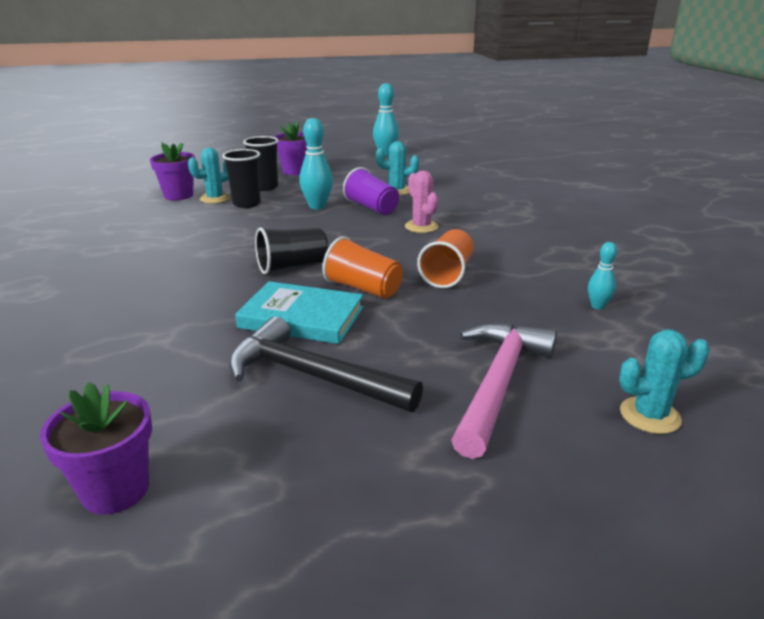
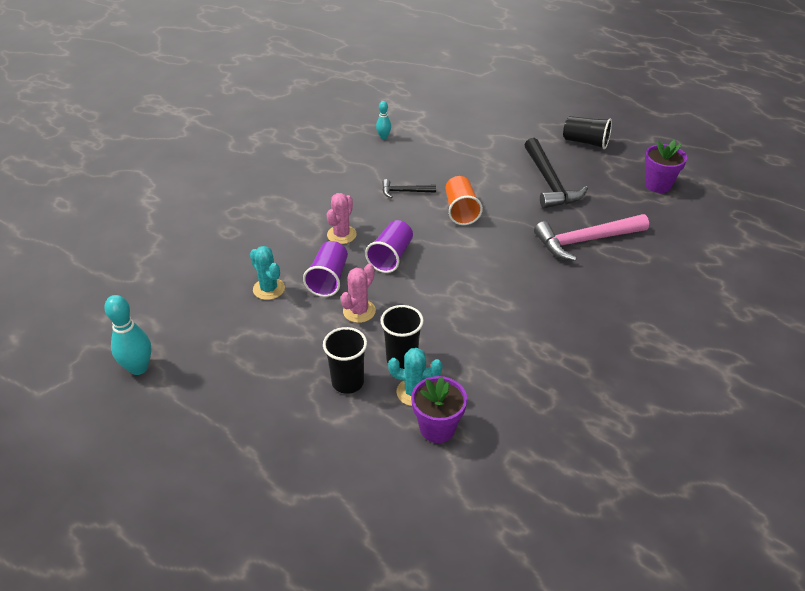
camera: 130 degrees left, 15 degrees up
(292, 266) = (472, 252): black cup -> black cup (585, 142)
(295, 171) = (274, 399): purple flower pot -> none
(301, 317) = (516, 212): turquoise book -> none
(317, 206) = (359, 311): turquoise bowling pin -> pink cactus
(355, 234) = (391, 256): none -> purple cup
(447, 274) = (405, 192): orange cup -> black hammer
(498, 383) = (487, 140): pink hammer -> pink hammer (586, 241)
(650, 415) = (461, 106): turquoise cactus -> none

